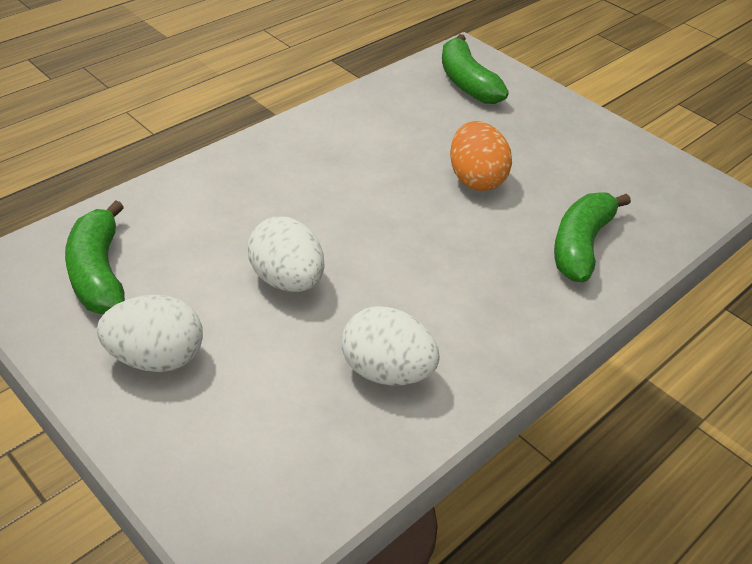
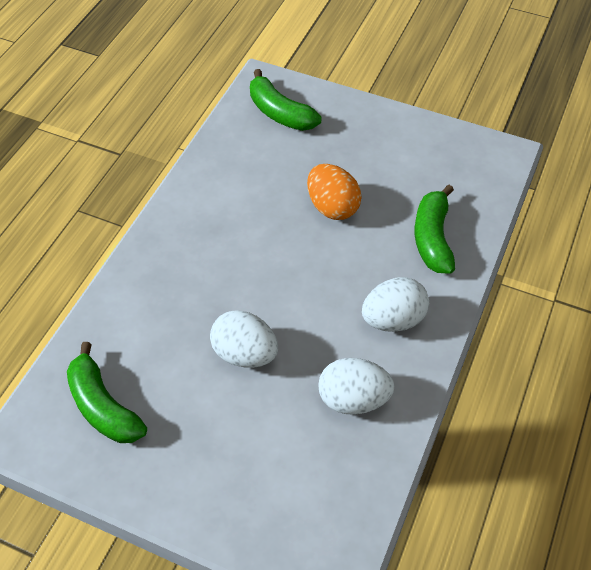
camera: 20 degrees left, 10 degrees up
(156, 358) = (190, 458): white egg -> white egg (393, 319)

